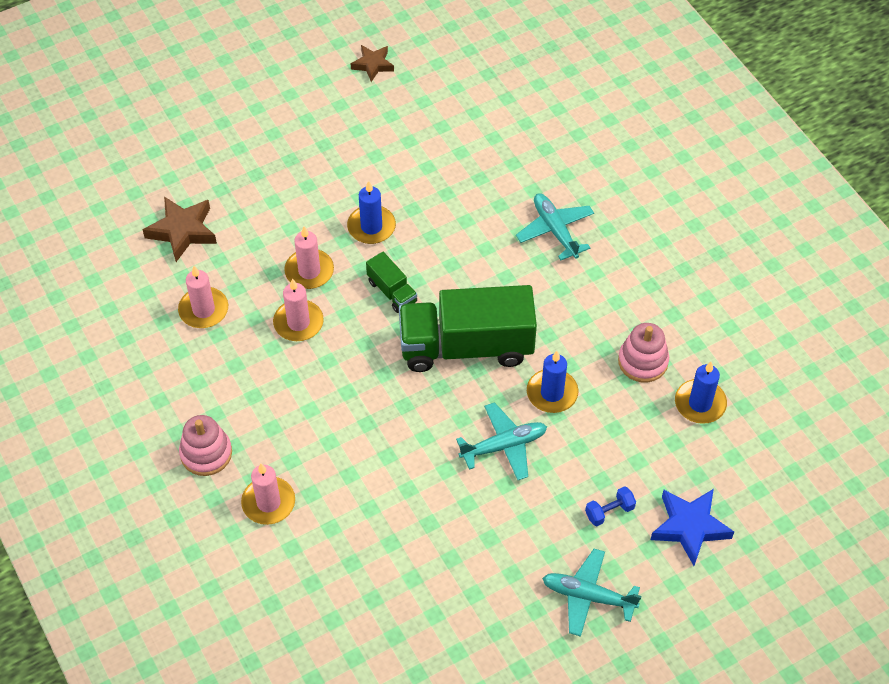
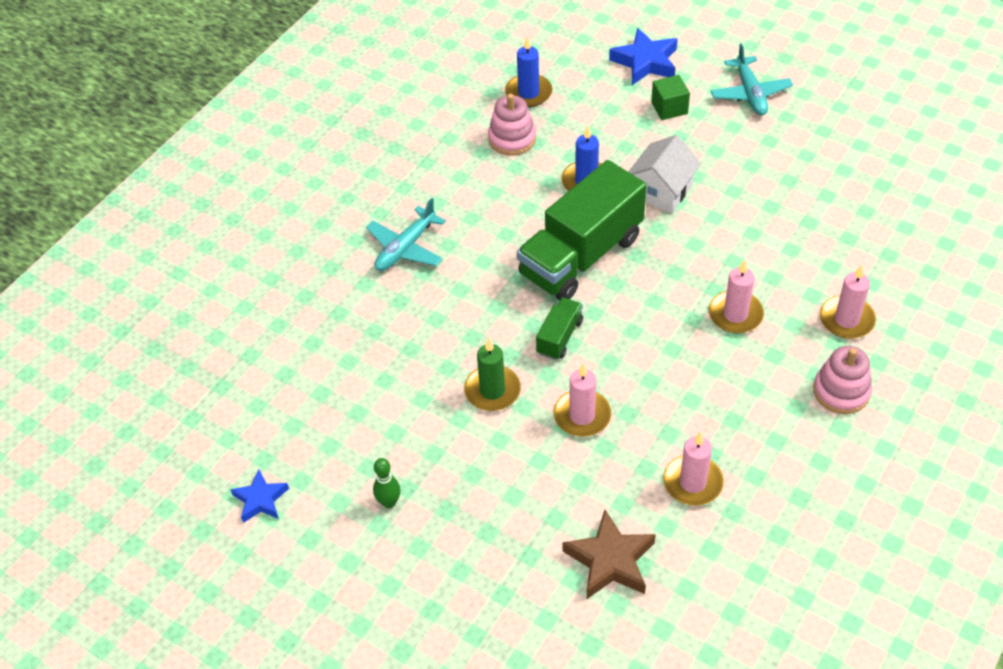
camera: 115 degrees left, 5 degrees down
(298, 323) = (648, 393): pink candle -> pink candle (735, 314)
(319, 130) = (389, 502): none -> green bowling pin
(371, 227) = (492, 390): blue candle -> green candle
(373, 65) = (260, 500): brown star -> blue star
(466, 346) = (581, 256): green truck -> green truck turned 75 degrees clockwise
(504, 446) = (661, 190): turquoise plane -> white house
(609, 511) = (669, 108): blue dumbbell -> green cube

